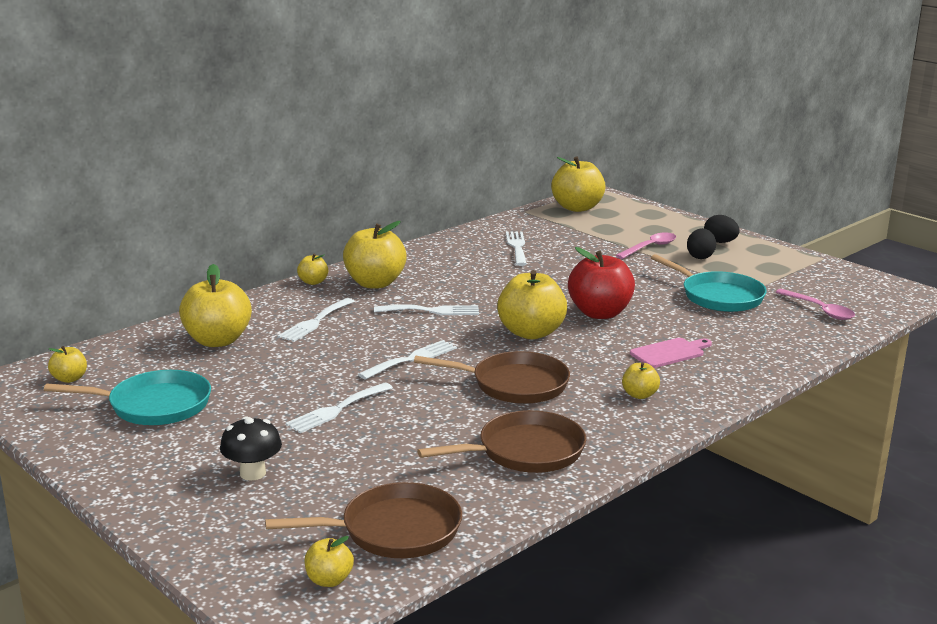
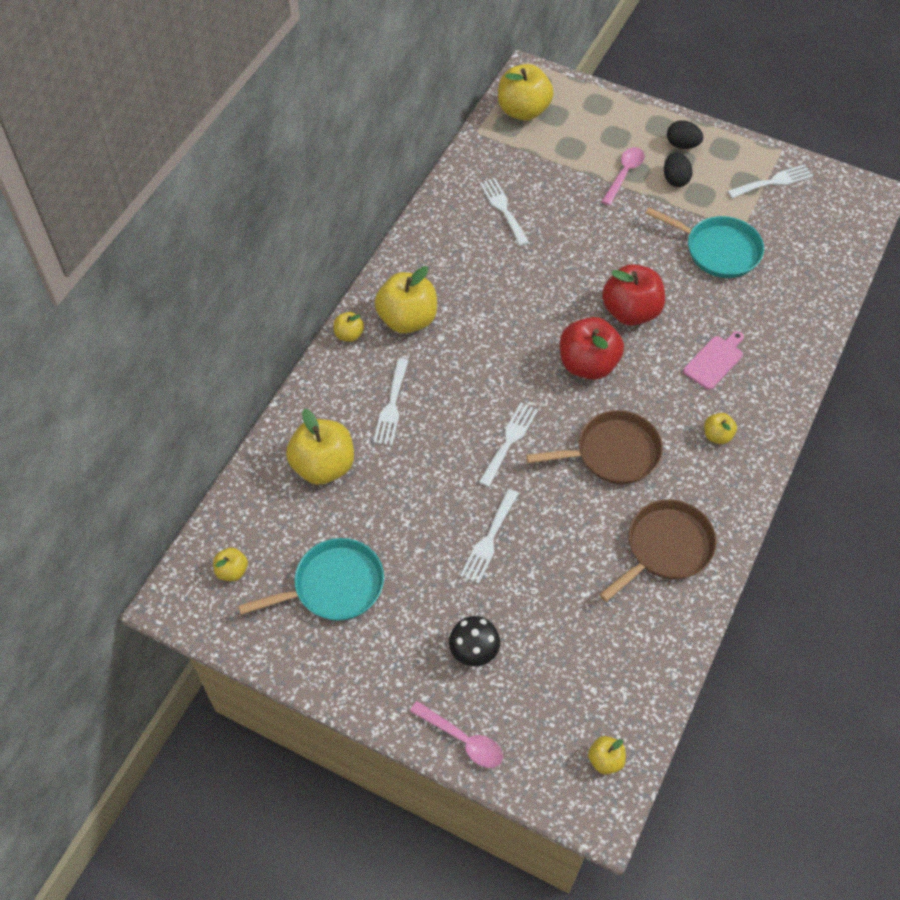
camera: 20 degrees left, 35 degrees up
(395, 530) = (620, 684): brown pan -> none
(432, 311) = (485, 353): white fork -> white fork (773, 182)
(531, 333) = (588, 364): yellow apple -> red apple
(819, 310) = (808, 248): pink spoon -> pink spoon (463, 739)

